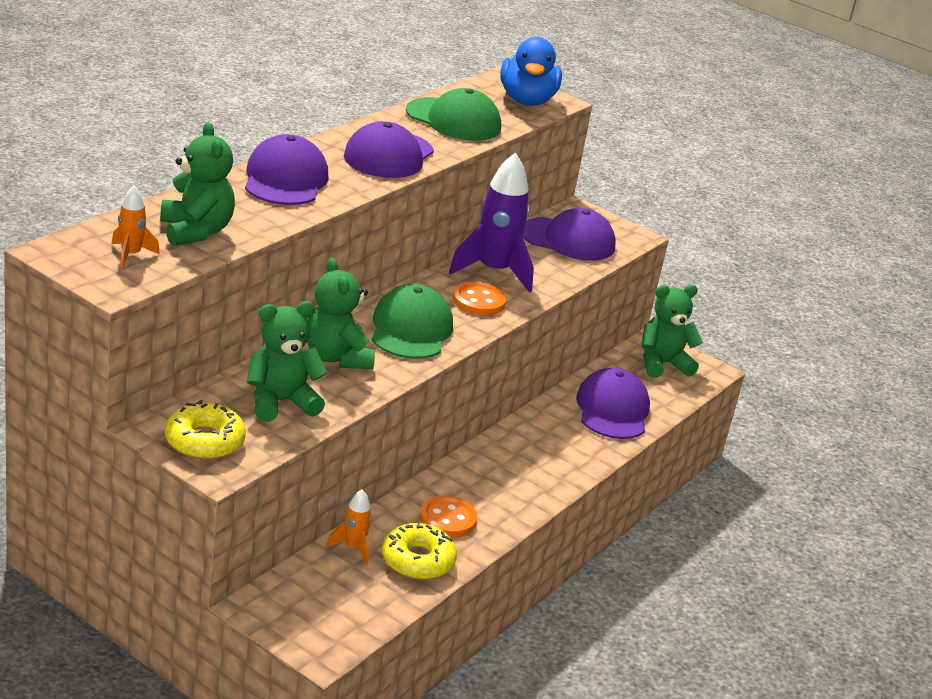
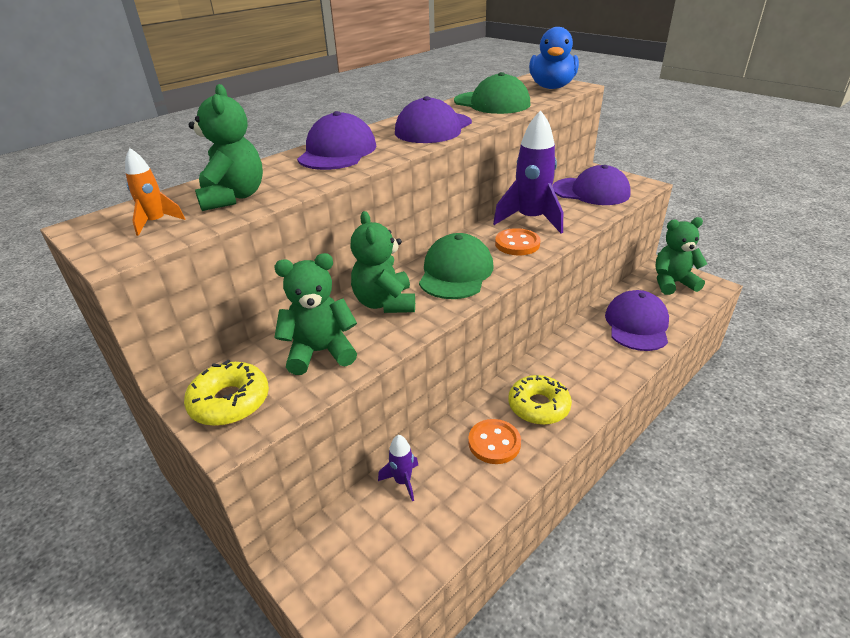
camera: 15 degrees right, 5 degrees up
(353, 548) = (402, 481): orange rocket -> purple rocket
(417, 560) = (462, 494): yellow donut -> yellow donut (538, 406)

